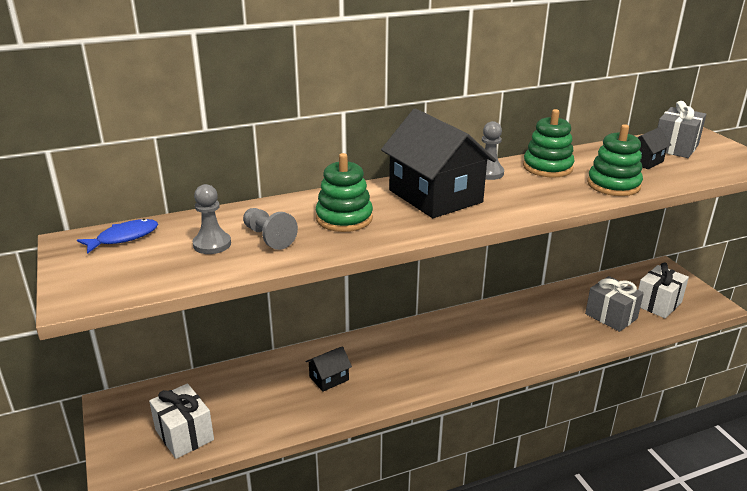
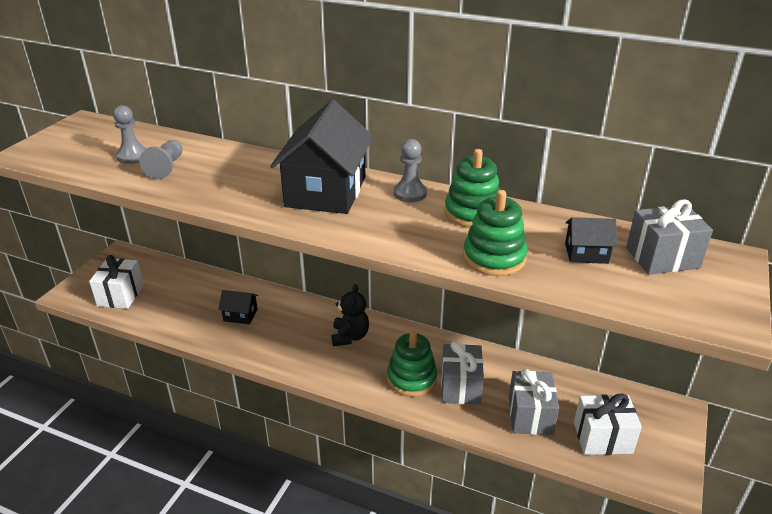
camera: 45 degrees right, 5 degrees up
(124, 238) = (106, 130): blue fish -> none
(344, 218) = (232, 177): green stacking toy -> green stacking toy (411, 378)
(436, 340) = (350, 336): none -> black teddy bear
(552, 325) = (460, 387): none -> grey gift

